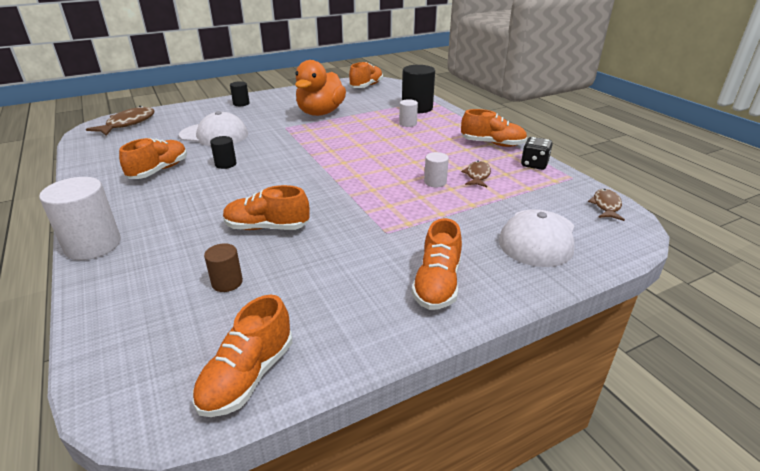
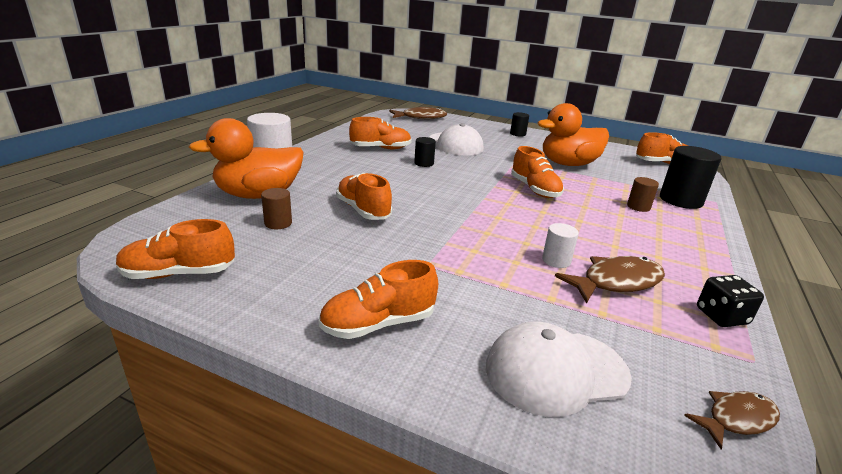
camera: 50 degrees right, 5 degrees down
(148, 276) = (258, 195): none -> orange duck
(408, 123) = (638, 207): white cylinder -> brown cylinder
(477, 175) = (616, 282): brown fish -> brown fish, size x1.62
(492, 144) = (706, 269): orange shoe -> orange shoe (534, 189)

